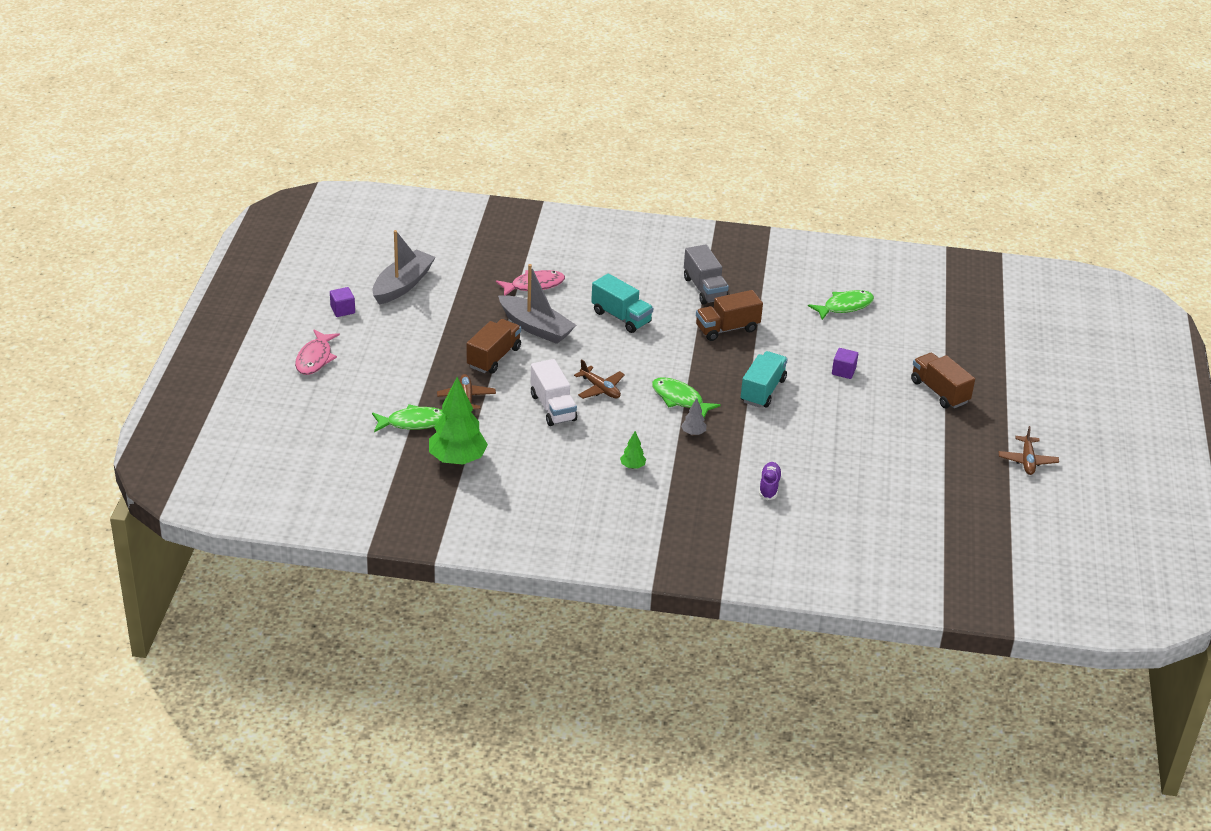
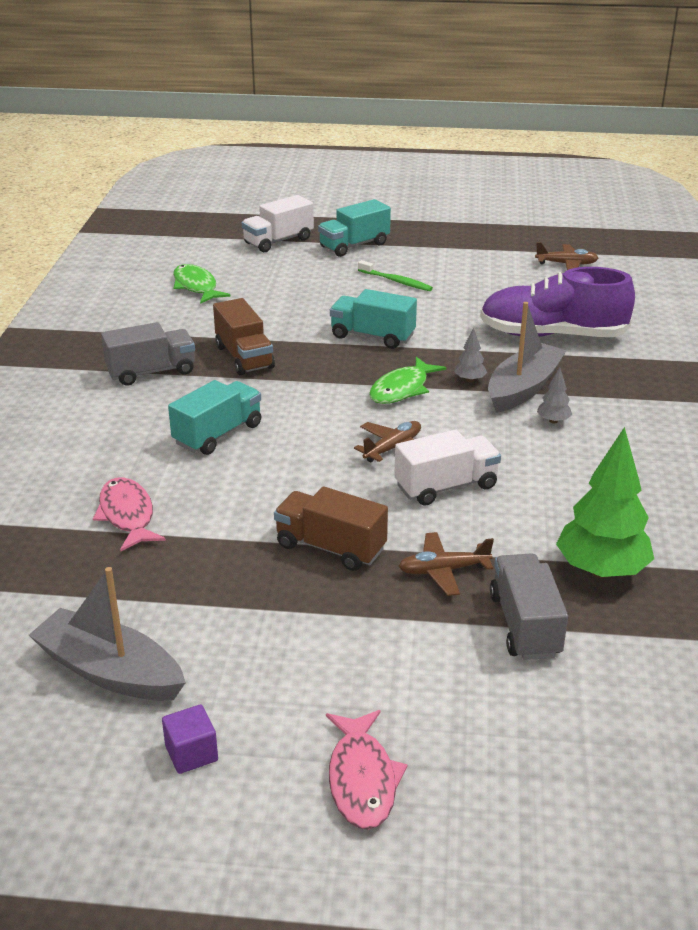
camera: 90 degrees left, 5 degrees down
(315, 358) = (362, 779): pink fish -> pink fish turned 75 degrees clockwise
(413, 422) = (525, 625): green fish -> grey truck
(536, 328) = (246, 509): grey boat -> grey boat (523, 388)
(632, 466) = (553, 421): green tree -> grey tree
(769, 486) = (552, 335): purple shoe -> purple shoe, size x2.39
(843, 371) = (325, 290): purple cube -> none
(866, 410) = (396, 281): none -> green toothbrush
(939, 392) = (354, 245): brown truck -> turquoise truck
(942, 349) = (278, 241): none -> white truck
(1027, 460) = (455, 214): brown plane -> brown plane (566, 264)

